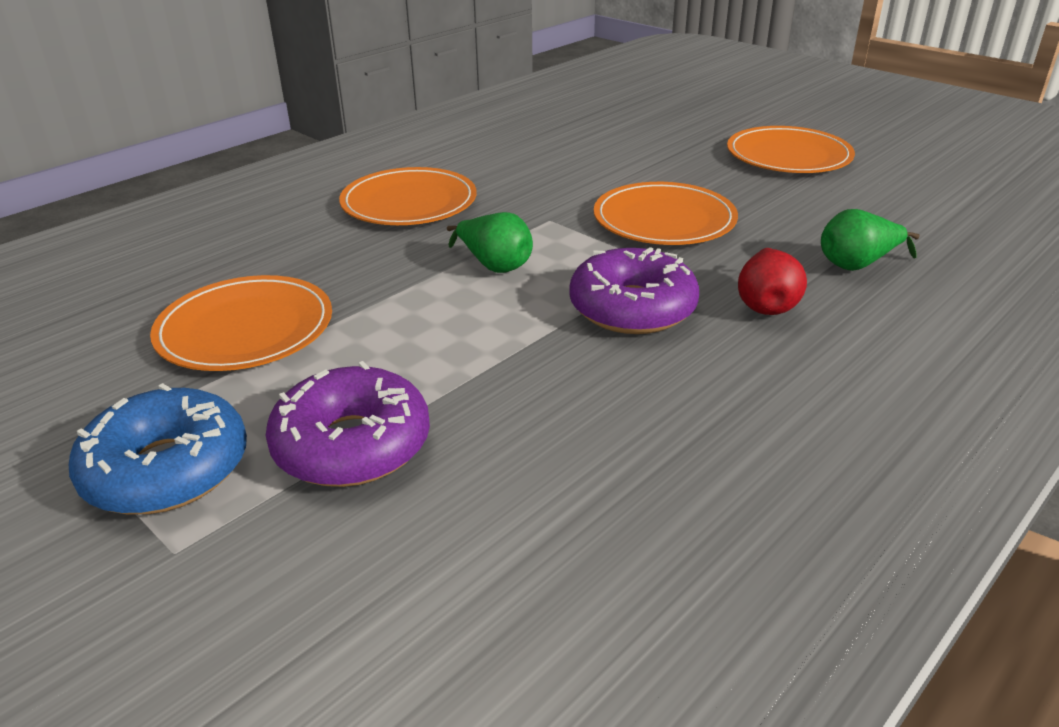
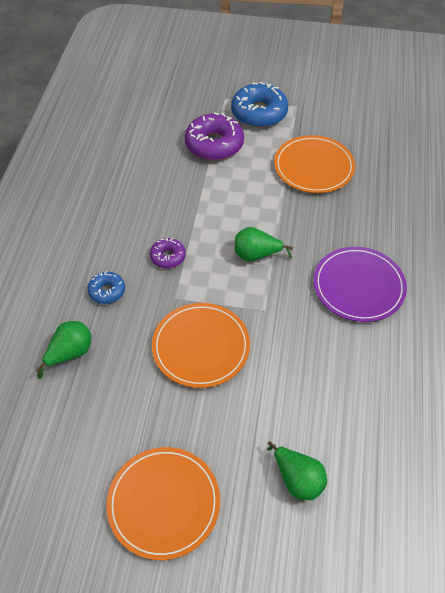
camera: 145 degrees right, 20 degrees up
(409, 202) = (358, 286): orange plate -> purple plate
(632, 308) = (168, 257): purple donut -> purple donut, size x0.53
(645, 135) = (297, 479): none -> green pear
(766, 304) = (107, 291): red pear -> blue donut

